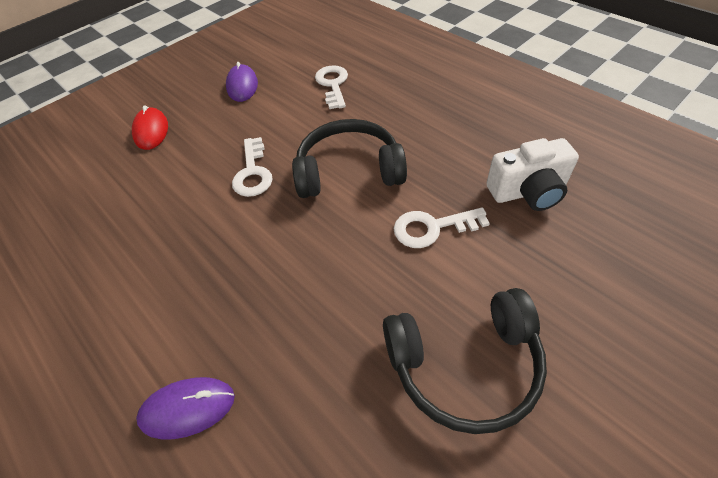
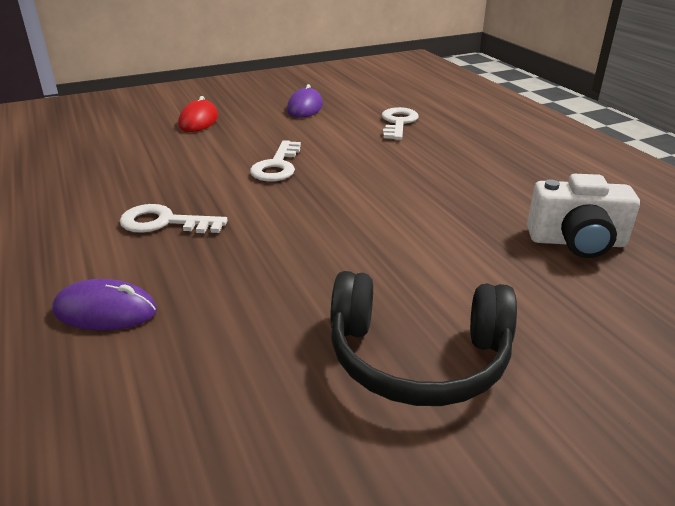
camera: 15 degrees right, 20 degrees down
(349, 170) = (377, 184): black headphones -> none
(432, 228) = (443, 245): white key -> white key (164, 222)

